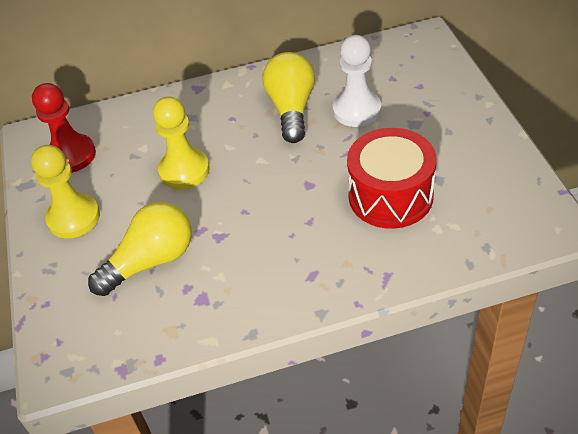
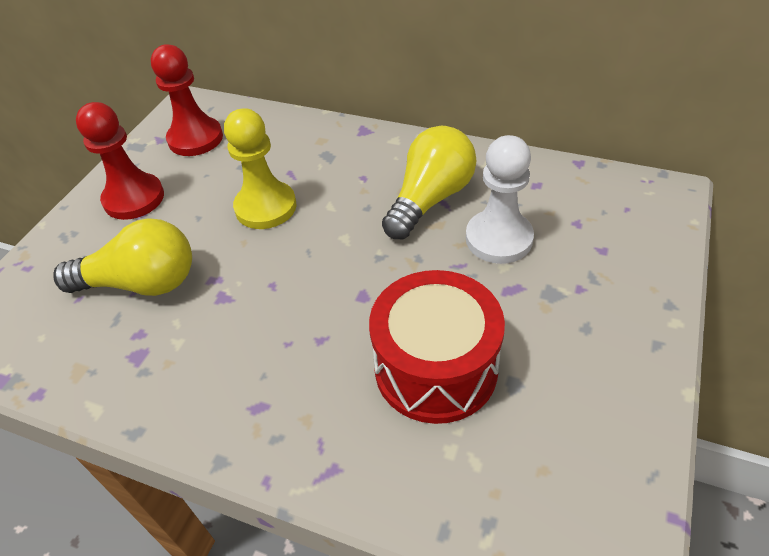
camera: 35 degrees right, 0 degrees up
(74, 218) = (134, 198): yellow pawn -> red pawn

